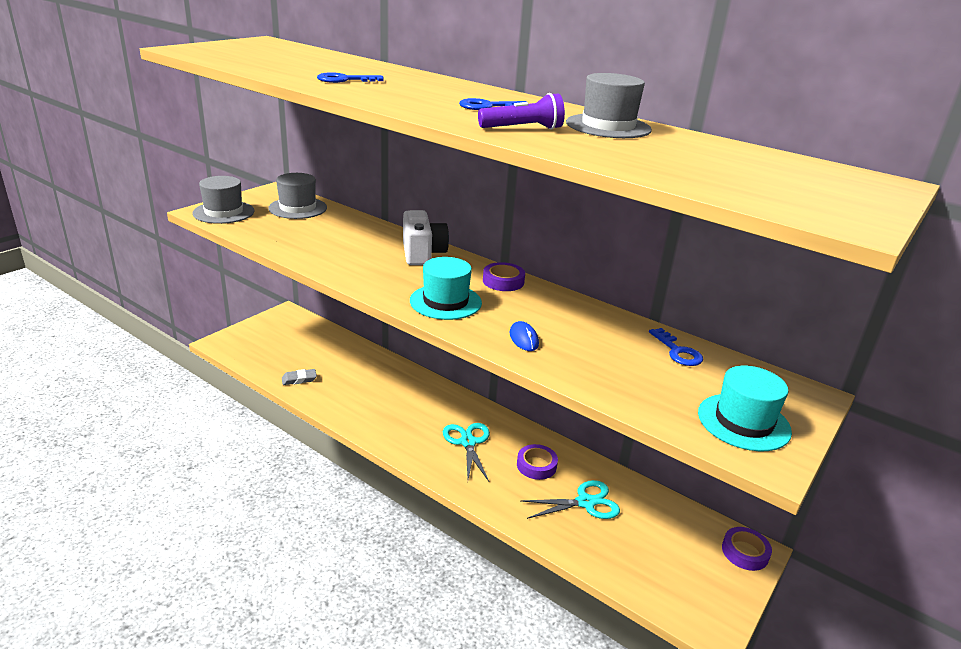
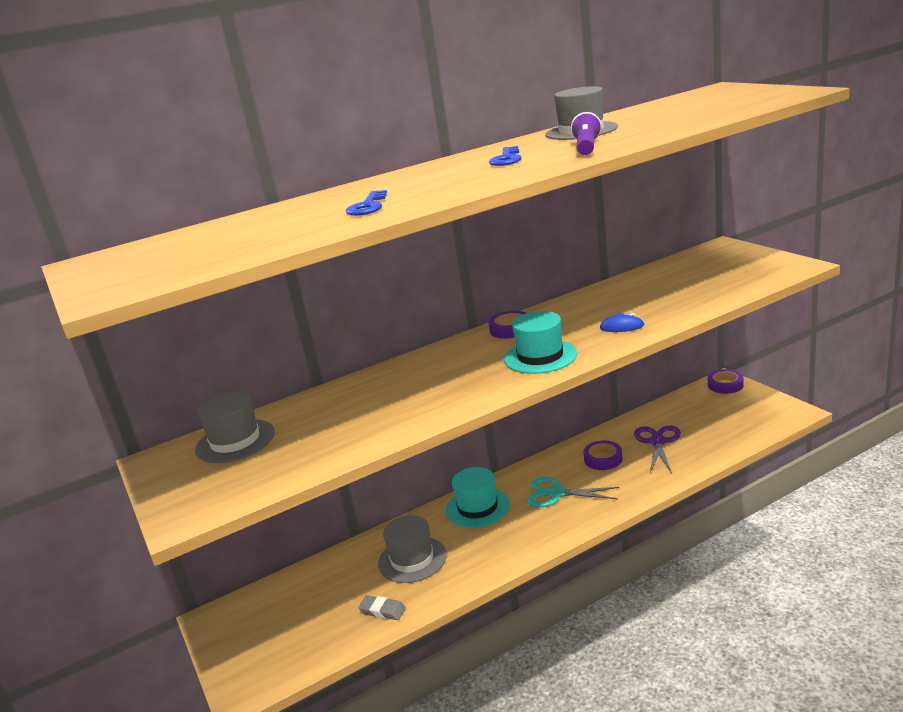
camera: 60 degrees left, 5 degrees down
(223, 212) = (200, 499): grey hat -> grey hat (412, 559)
(299, 379) = (382, 611): grey eraser -> grey eraser turned 75 degrees counterclockwise
(422, 254) = (426, 365): white camera -> none
(585, 502) = (657, 442): turquoise scissors -> purple scissors
(677, 351) = (657, 275): blue key -> none
(743, 422) = (753, 267): turquoise hat -> turquoise hat (477, 507)

